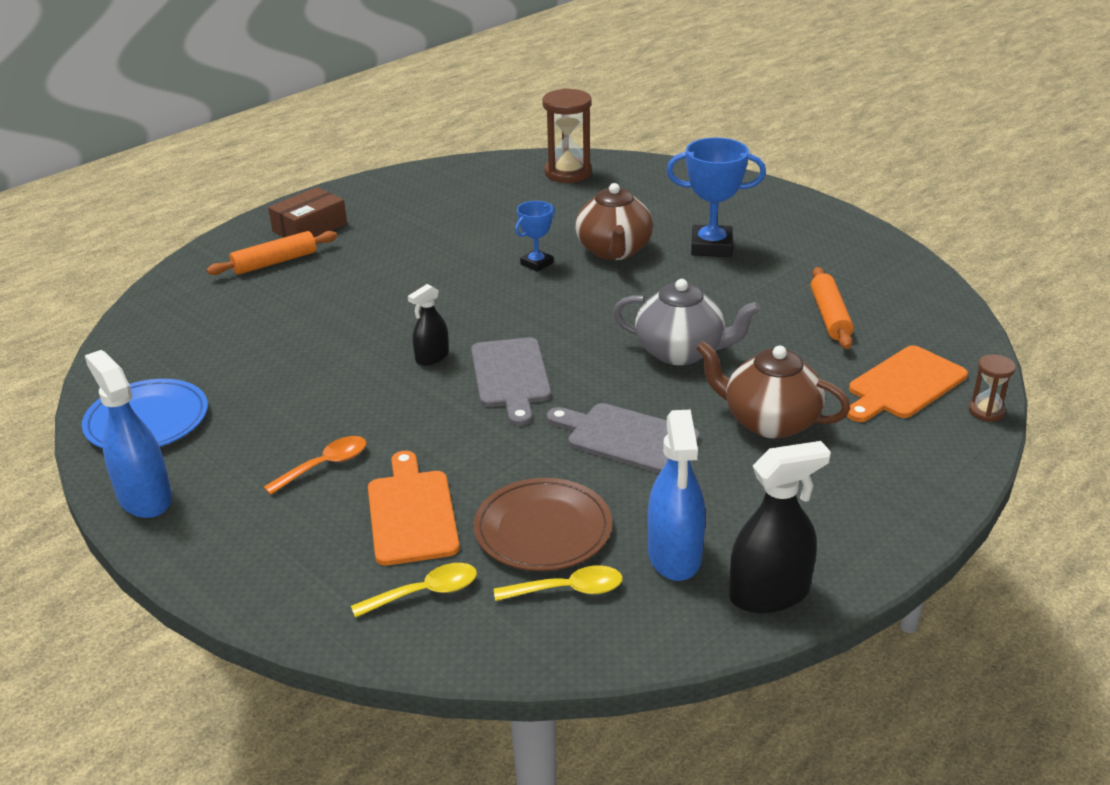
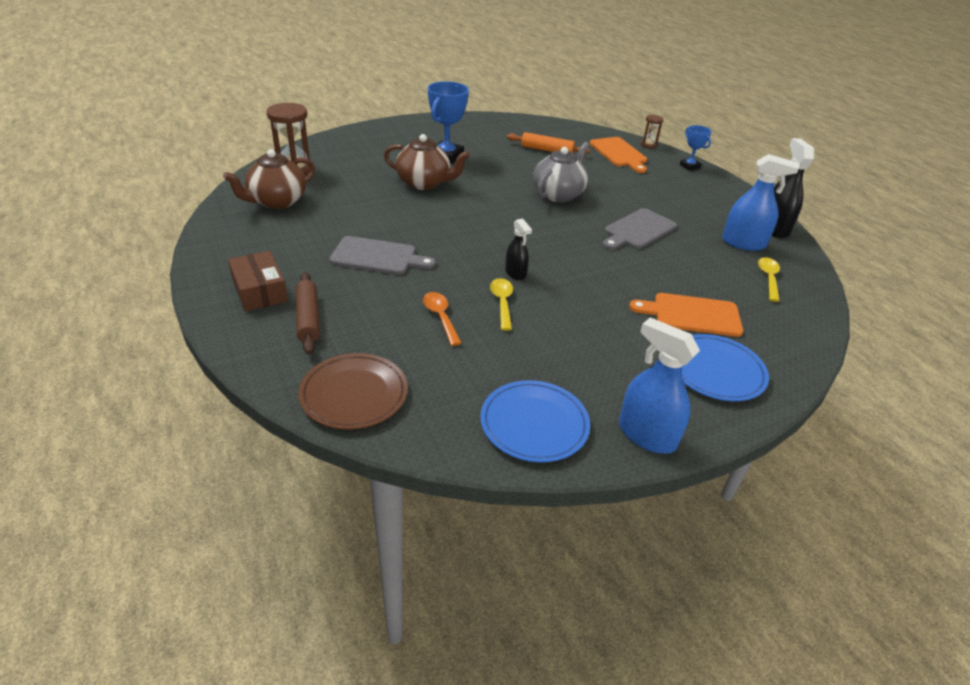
camera: 75 degrees left, 5 degrees up
(145, 498) = (646, 435): blue spray bottle -> blue spray bottle turned 60 degrees clockwise
(275, 262) = (308, 318): orange rolling pin -> brown rolling pin
(285, 544) = (716, 371): none -> blue plate
(325, 465) = (631, 340): orange spoon -> orange spoon (440, 317)
(425, 593) = (768, 324): yellow spoon -> yellow spoon (502, 303)
(511, 376) = (555, 250): grey cutting board -> grey cutting board (377, 257)
(536, 264) = (418, 210): blue trophy -> blue trophy (689, 166)
(543, 529) = (716, 274): brown plate -> brown plate (354, 394)
(769, 421) = (637, 191): brown teapot -> brown teapot (277, 201)

